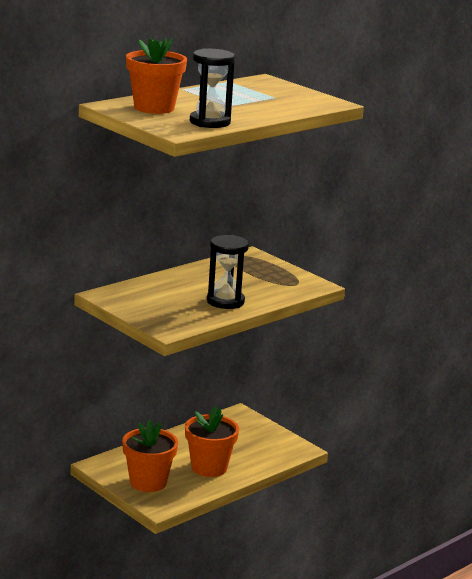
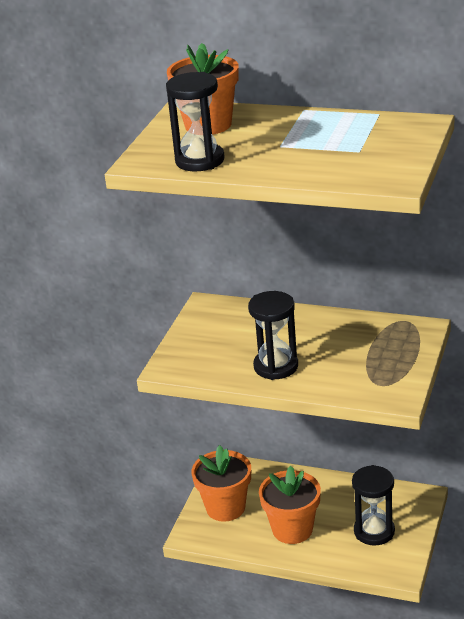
camera: 65 degrees right, 10 degrees up
(251, 442) = (374, 531): none -> black hourglass

